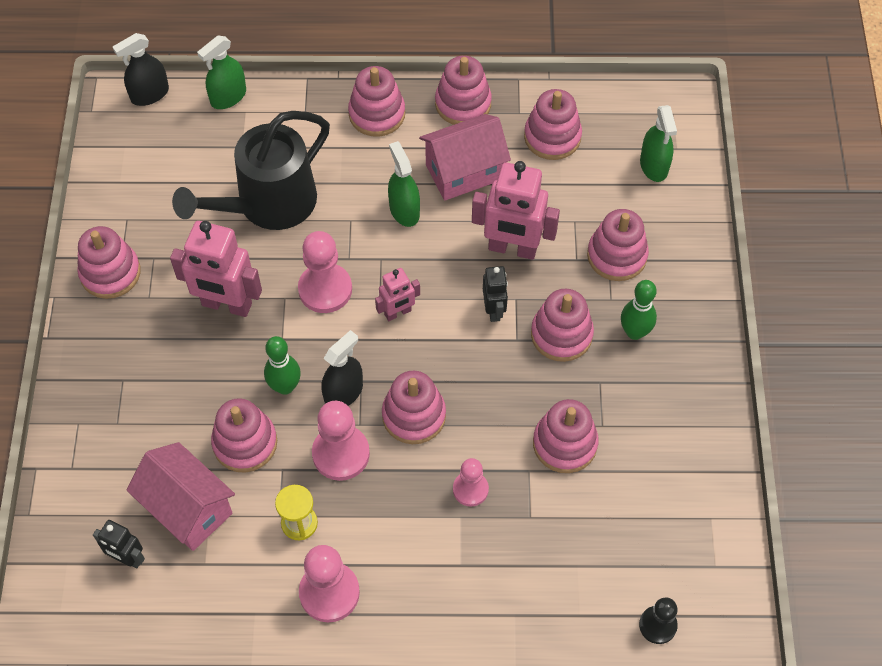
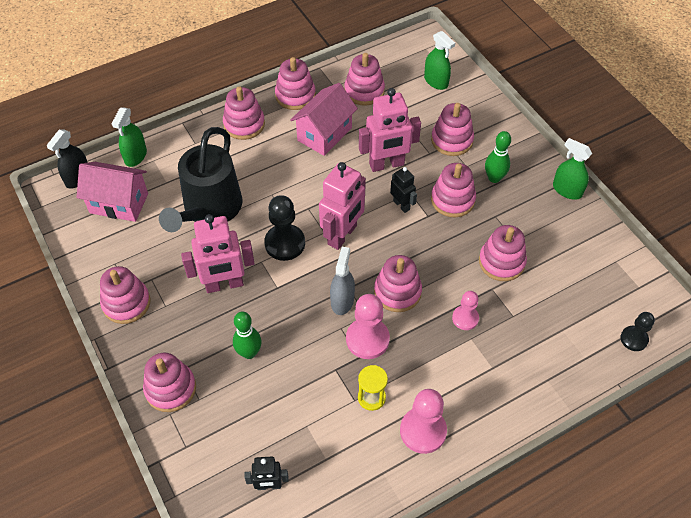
camera: 30 degrees left, 5 degrees down
(188, 509) = (289, 429): pink house -> pink house (119, 203)
(245, 443) = (298, 365): pink stacking toy -> pink stacking toy (170, 389)
(285, 386) = (300, 316): green bowling pin -> green bowling pin (249, 352)
(325, 289) = (285, 243): pink pawn -> black pawn
(343, 393) = (342, 301): black spray bottle -> grey spray bottle
(398, 313) = (342, 235): pink robot -> pink robot, size x1.83
(404, 210) = (302, 173): green spray bottle -> green spray bottle (567, 190)

